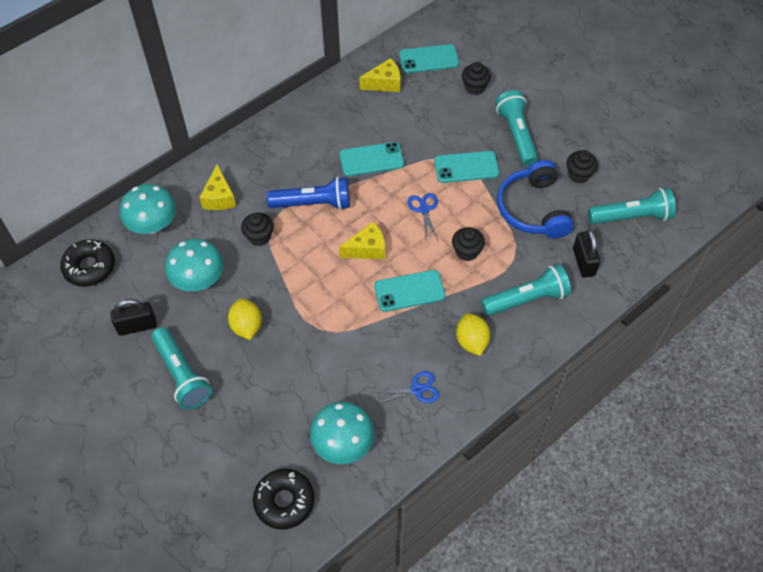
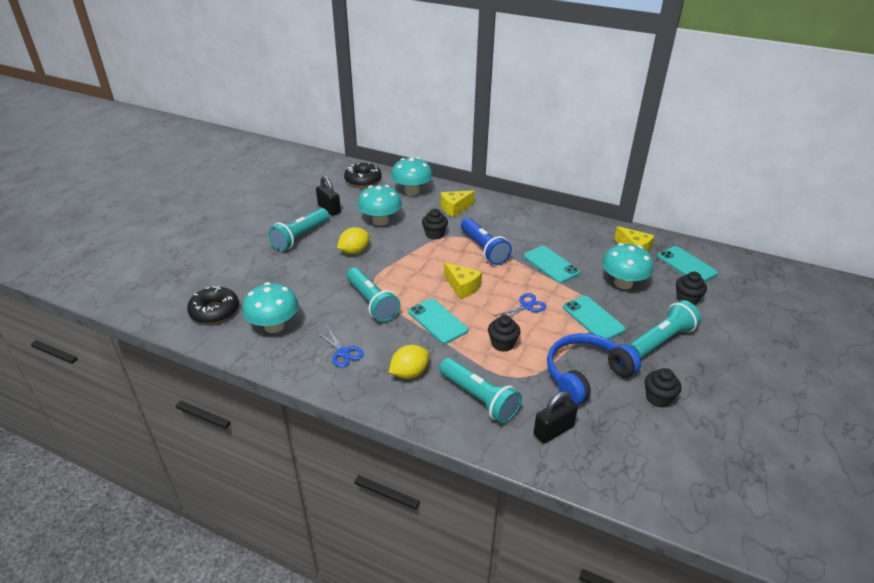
camera: 65 degrees right, 20 degrees down
(429, 119) = (623, 283): none -> turquoise mushroom
(632, 217) = (644, 457): turquoise flashlight -> turquoise flashlight (372, 303)

